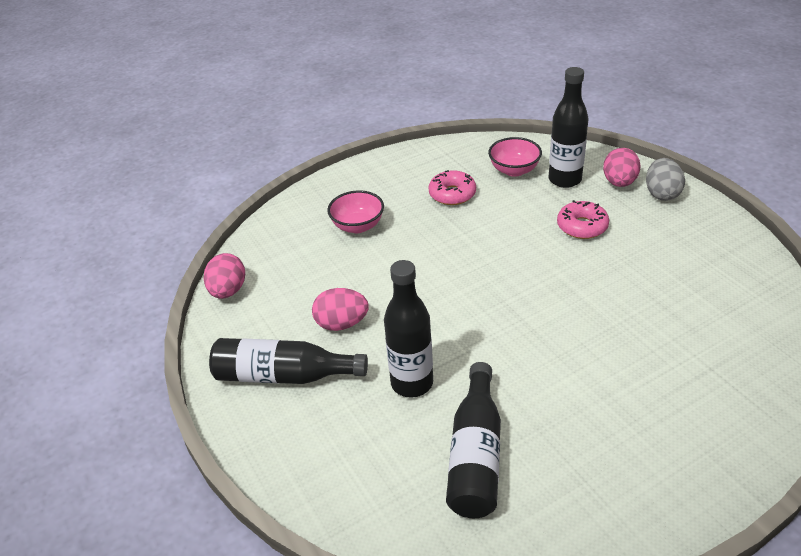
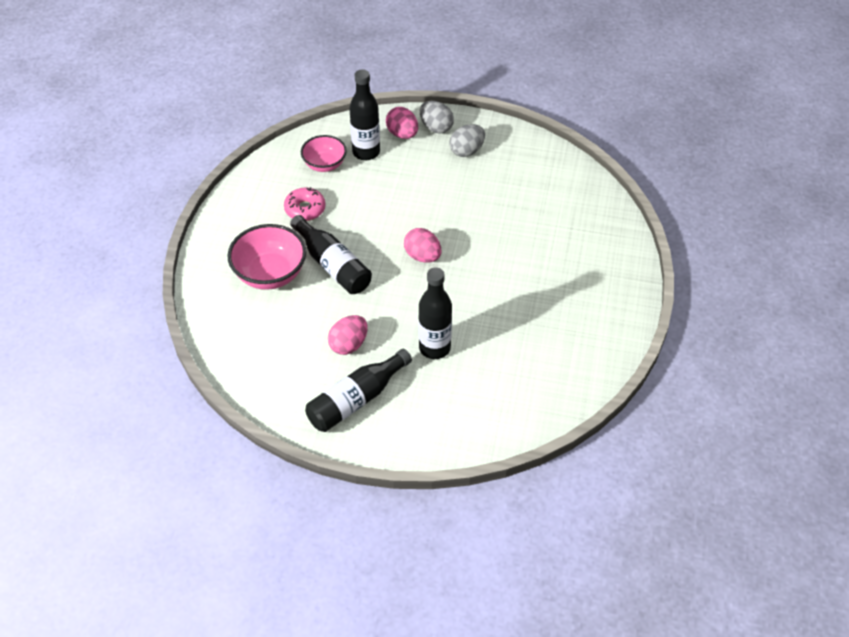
camera: 50 degrees left, 10 degrees up
(228, 291) = (243, 379): pink egg -> pink egg (422, 256)
(358, 226) = (270, 274): pink bowl -> pink bowl, size x1.57
(475, 455) = (513, 359): black bottle -> black bottle (333, 265)
(582, 226) = (414, 181): pink donut -> none
(671, 229) = (467, 151): none -> grey egg

